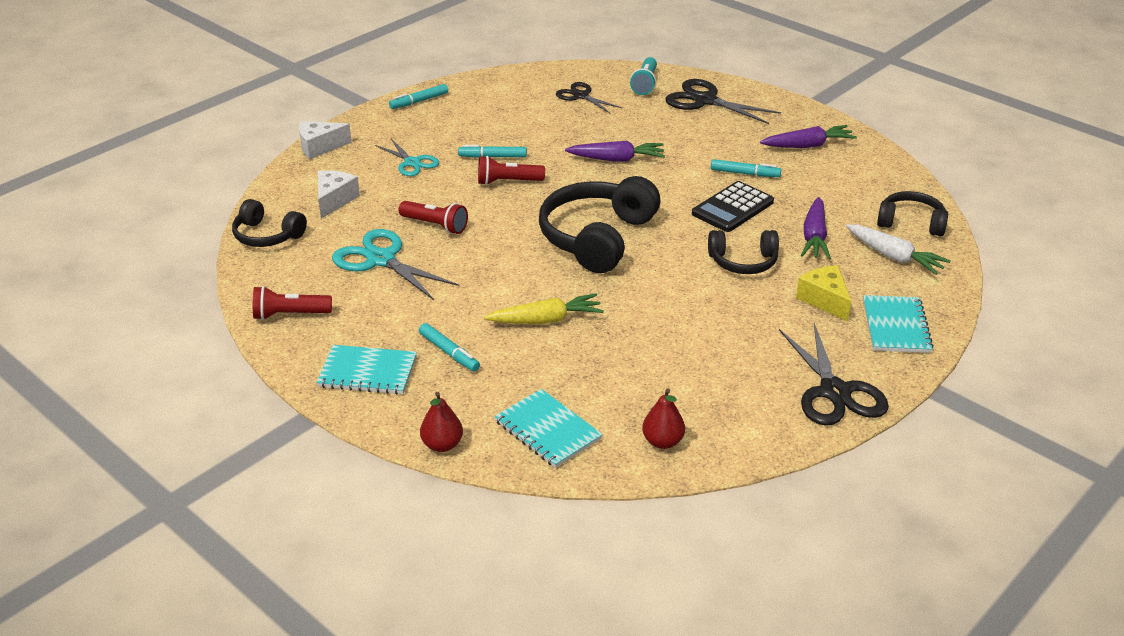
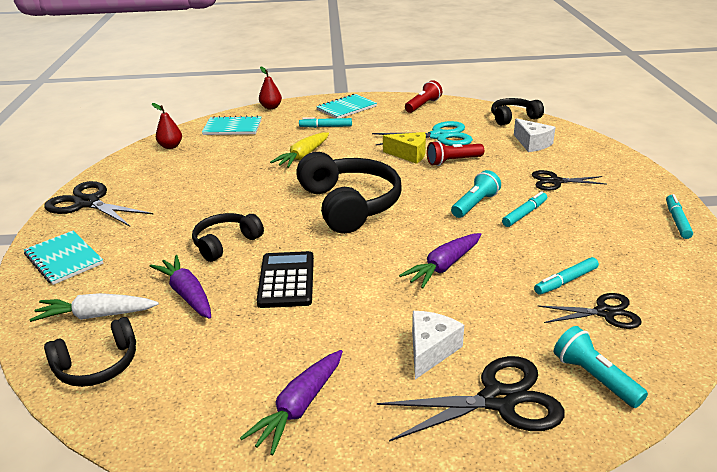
camera: 135 degrees right, 5 degrees down
(319, 147) = (623, 159): white cheese -> white cheese (430, 350)
(412, 163) = (555, 181): turquoise scissors -> black scissors
(508, 182) = (475, 204): red flashlight -> turquoise flashlight
(745, 173) = (320, 322): turquoise marker -> turquoise marker (566, 281)
(824, 300) = (135, 249): yellow cheese -> yellow cheese (409, 154)

